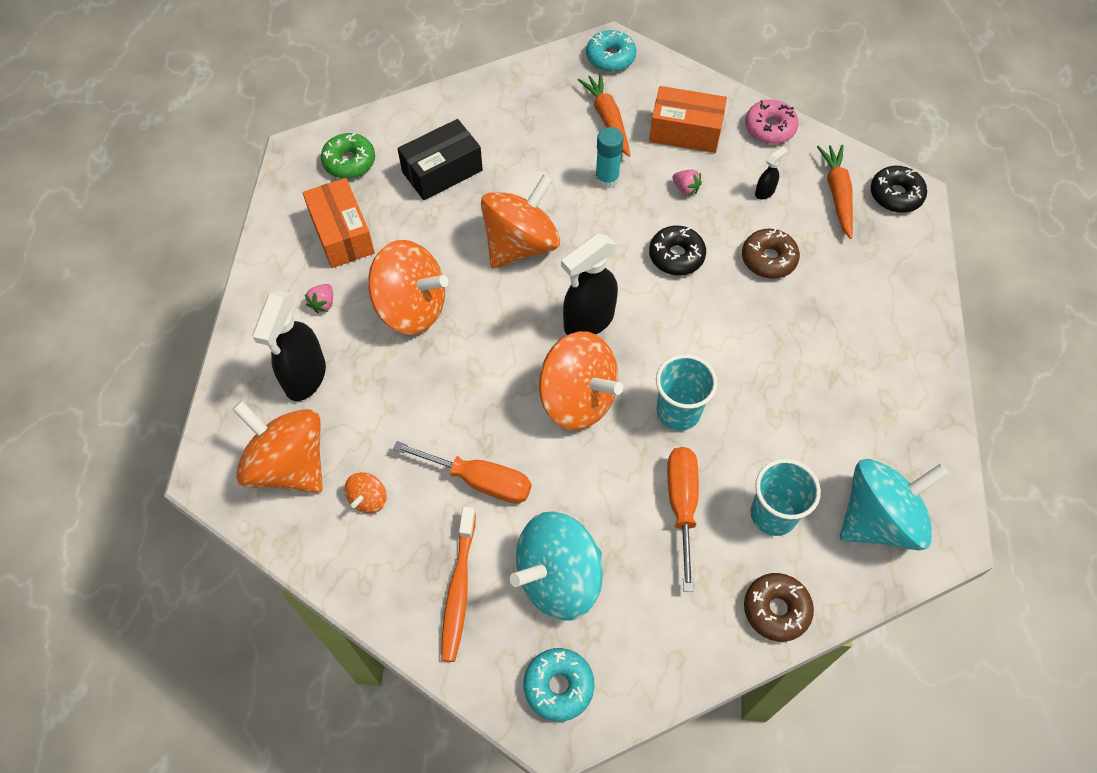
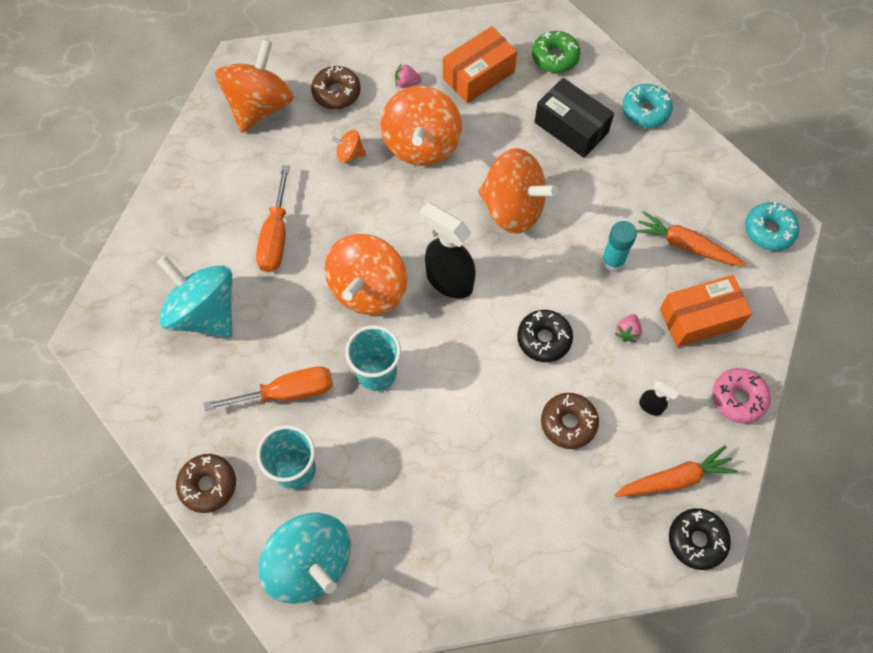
camera: 75 degrees right, 5 degrees up
(305, 377) = (336, 93): black spray bottle -> brown donut
(368, 499) = (243, 165): orange spinning top -> orange spinning top (349, 154)
(459, 588) = (184, 245): orange toothbrush -> none
(558, 686) = (119, 333): turquoise donut -> turquoise donut (645, 111)
(607, 120) = (686, 246): orange carrot -> orange carrot turned 120 degrees counterclockwise
(685, 132) = (700, 318): orange box -> orange box turned 75 degrees clockwise

